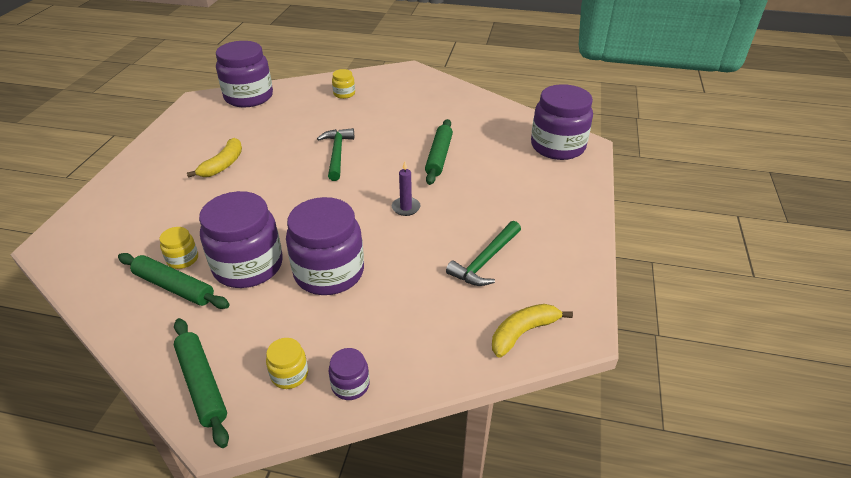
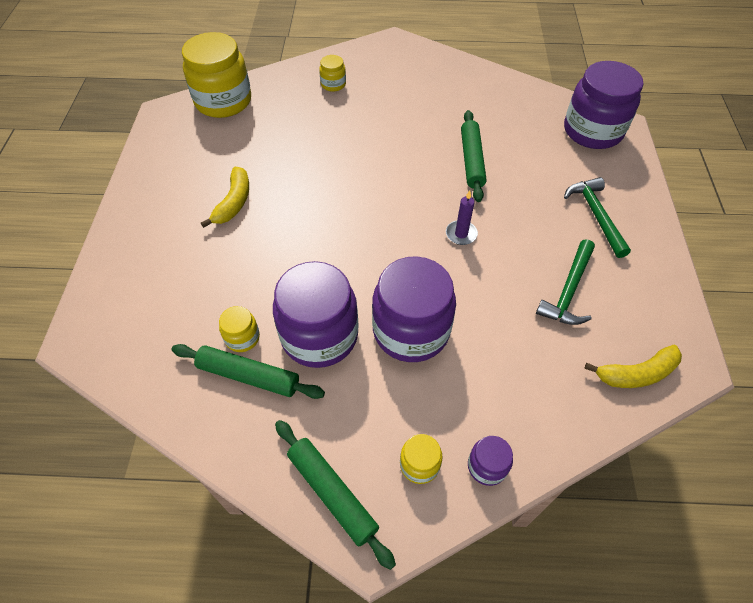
camera: 10 degrees left, 15 degrees up
(249, 97) = (223, 101): purple jar -> yellow jar
(337, 154) = (358, 171): green hammer -> green hammer (596, 215)
(523, 332) = (636, 374): yellow banana -> yellow banana turned 150 degrees counterclockwise

